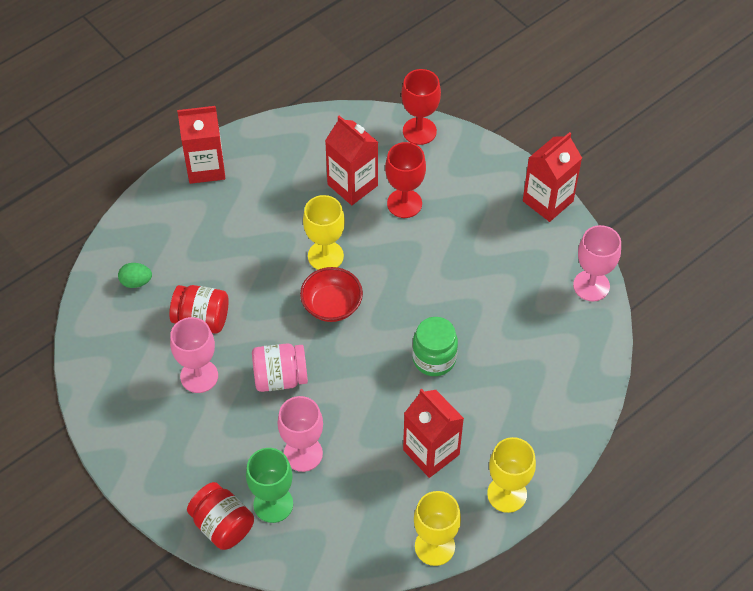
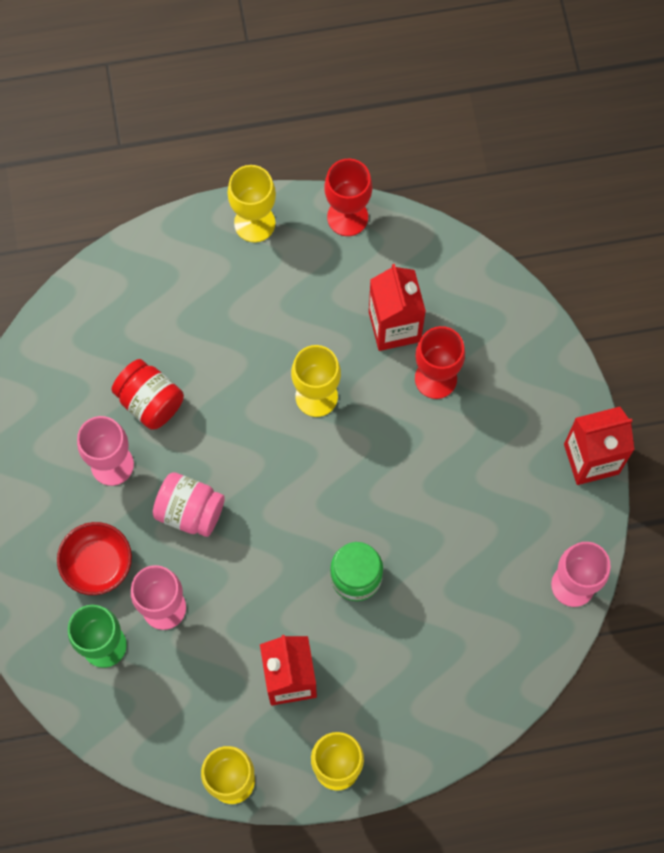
camera: 30 degrees right, 15 degrees up
(136, 282) = (110, 322): green egg -> none
(206, 167) = (254, 223): red carton -> yellow goblet
(222, 525) = (44, 640): red jar -> none
(332, 305) = (289, 457): red bowl -> red bowl (97, 564)
(419, 131) = (505, 298): red goblet -> red goblet (347, 217)

